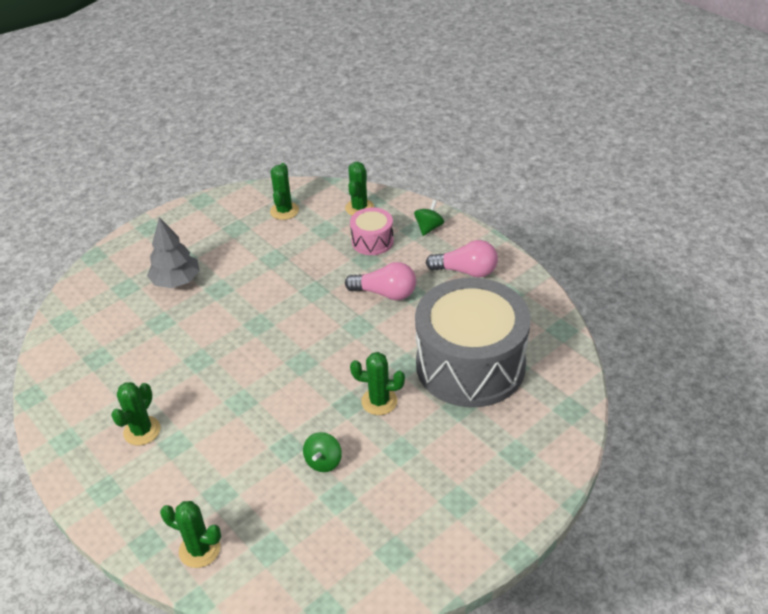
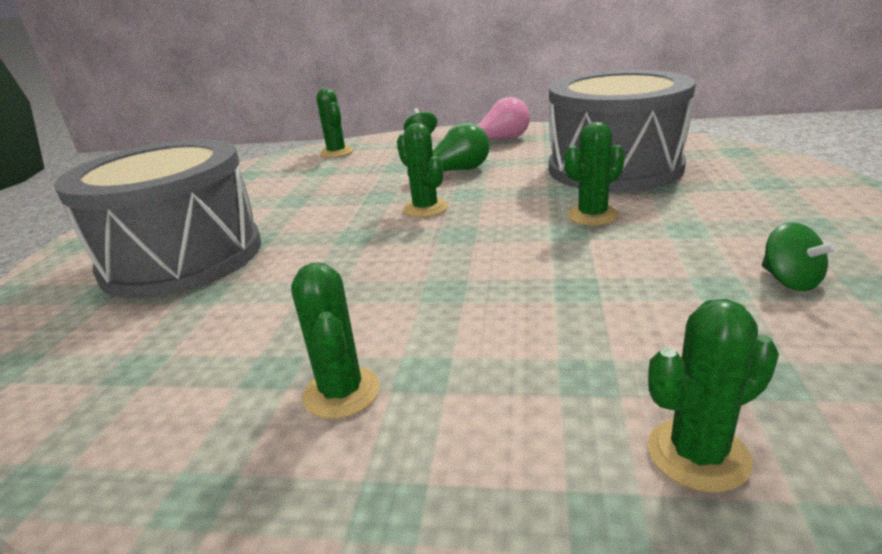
camera: 40 degrees left, 15 degrees down
(176, 281) = (182, 257): grey tree -> grey drum
(284, 211) = (256, 178): green cactus -> green cactus (425, 208)
(323, 461) = (640, 274): green spinning top -> green spinning top (789, 281)
(372, 241) = (384, 159): pink drum -> none
(385, 293) = (455, 171): pink light bulb -> green light bulb

